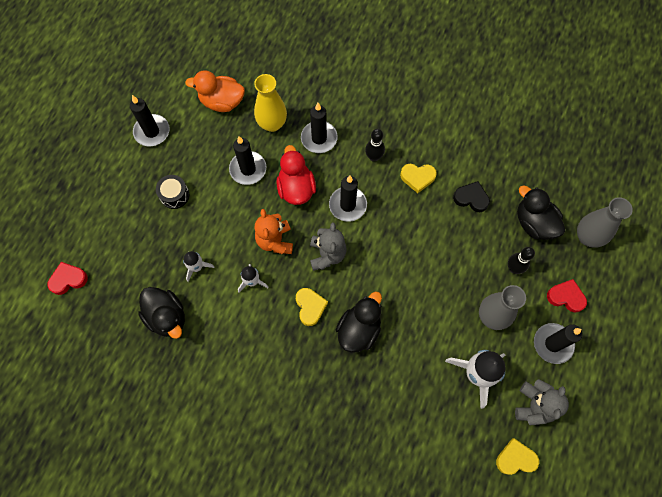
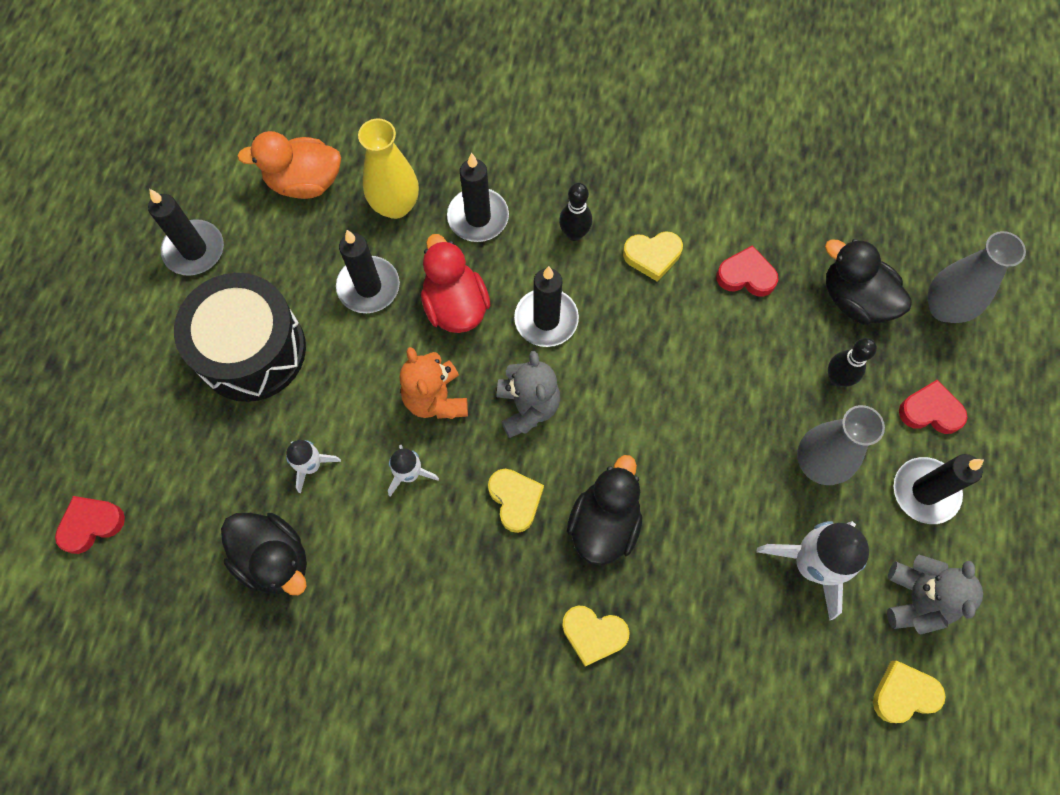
camera: 10 degrees left, 0 degrees up
(174, 195) = (251, 350): black drum -> black drum, size x2.16
(341, 392) = (593, 634): none -> yellow heart
(471, 198) = (746, 276): black heart -> red heart

